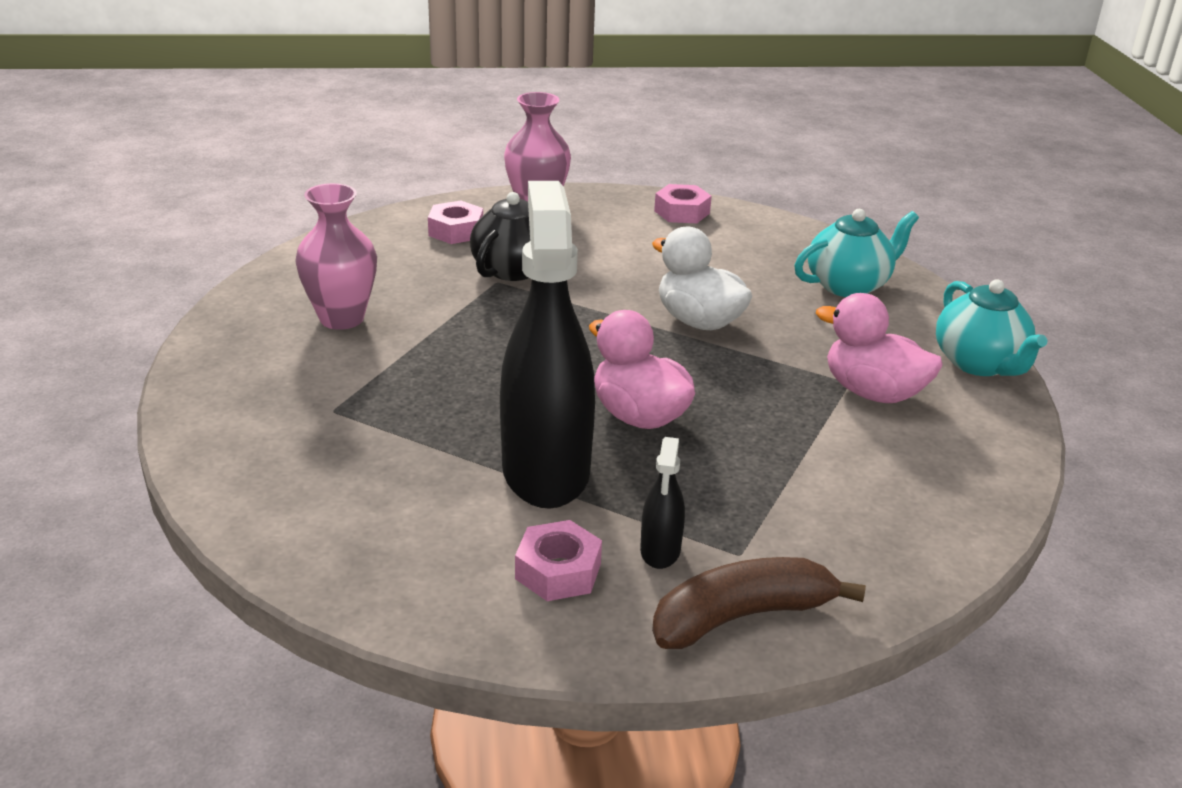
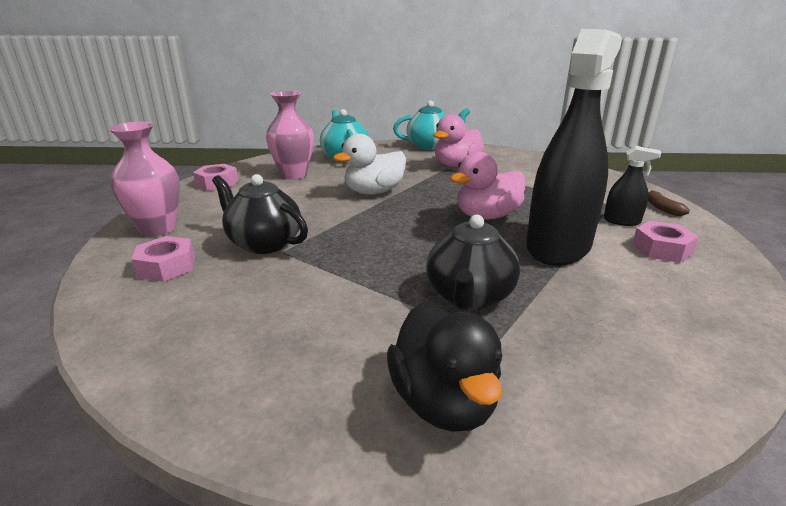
camera: 80 degrees left, 5 degrees down
(250, 380) = (443, 402): none -> black duck
(342, 318) = (318, 335): pink vase -> pink vase (294, 175)
(408, 396) = (469, 297): none -> black teapot
(545, 470) = (558, 247): black spray bottle -> black spray bottle turned 120 degrees clockwise
(742, 616) = (662, 208): brown banana -> brown banana, size x0.49

